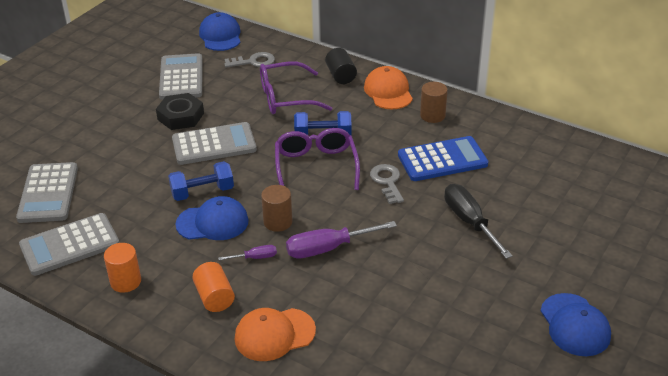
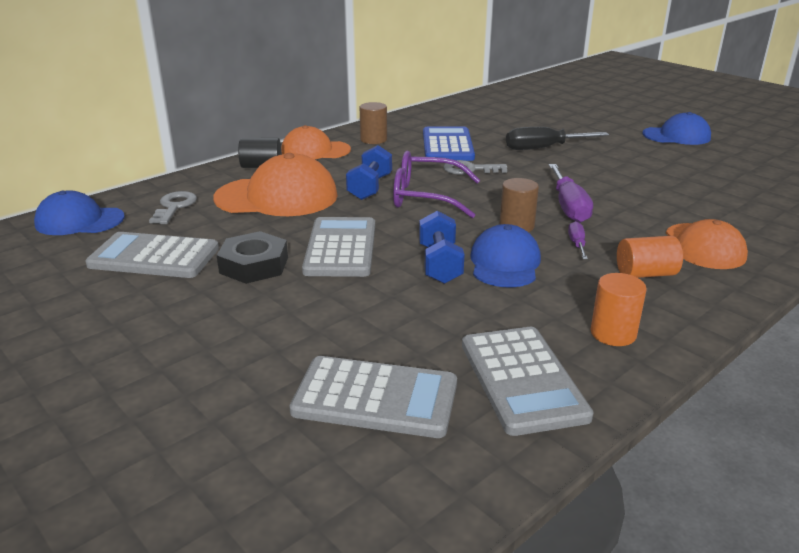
camera: 75 degrees left, 10 degrees down
(286, 98) = (277, 197): purple glasses -> orange cap

